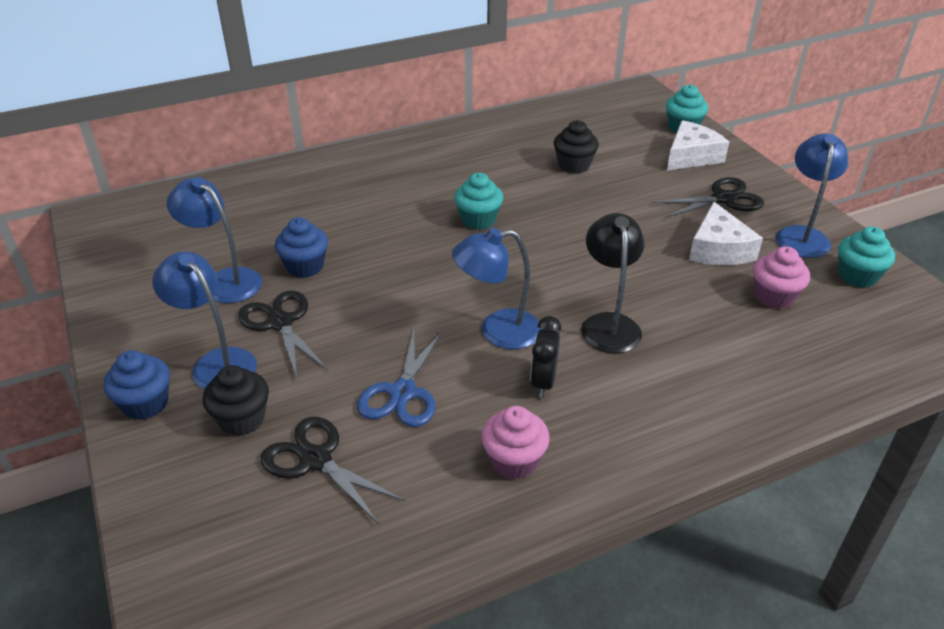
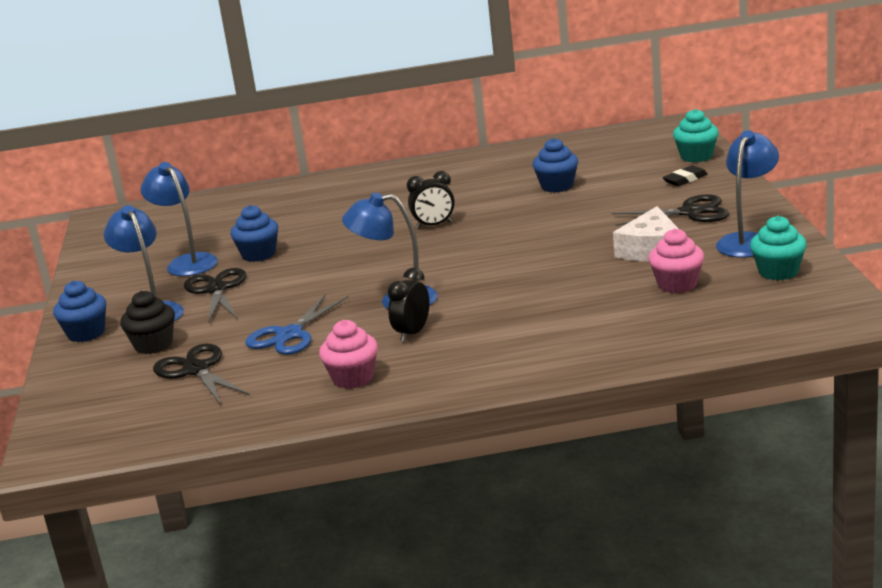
camera: 20 degrees right, 15 degrees down
(478, 220) = (434, 225): turquoise cupcake -> black clock
(574, 165) = (557, 186): black cupcake -> blue cupcake
(608, 324) = (500, 298): black lamp -> none
(691, 156) = (685, 179): white cheese -> black eraser

